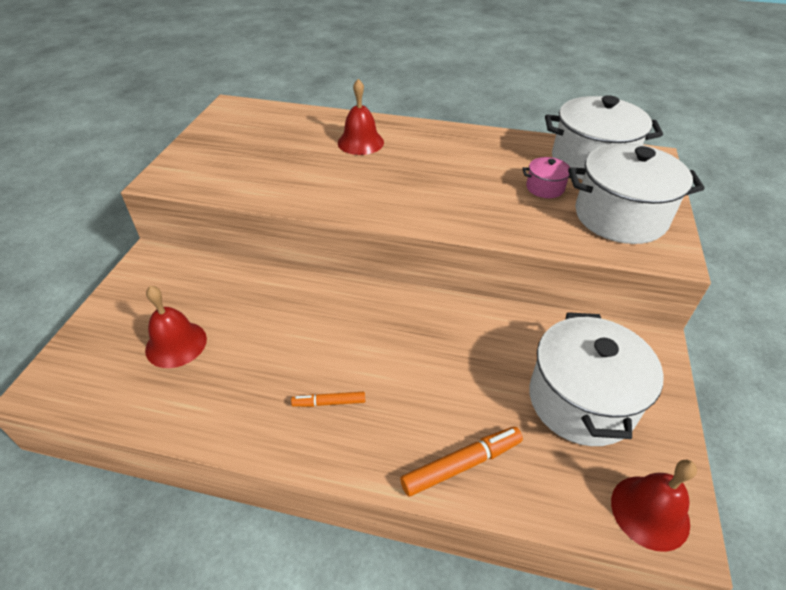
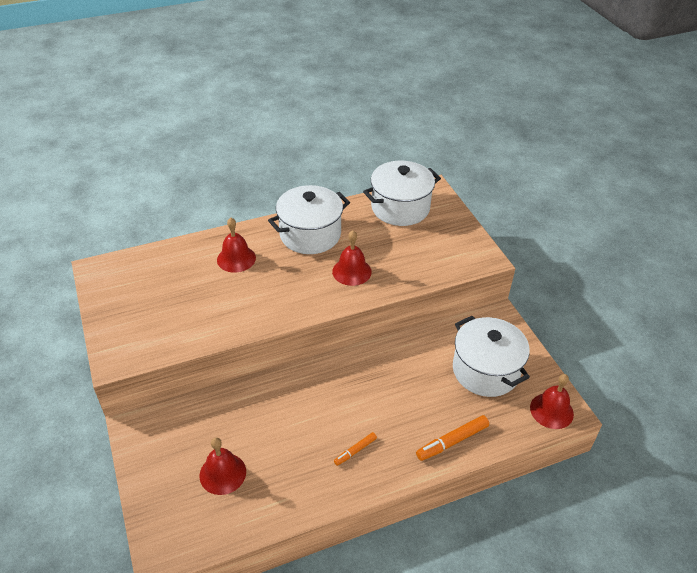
camera: 35 degrees left, 0 degrees up
(461, 465) = (452, 441): orange marker -> orange marker turned 150 degrees counterclockwise
(473, 199) = (351, 271): none -> red bell
(545, 188) = (388, 242): pink pot -> none
(620, 216) = (444, 244): white pot -> white pot (310, 234)

